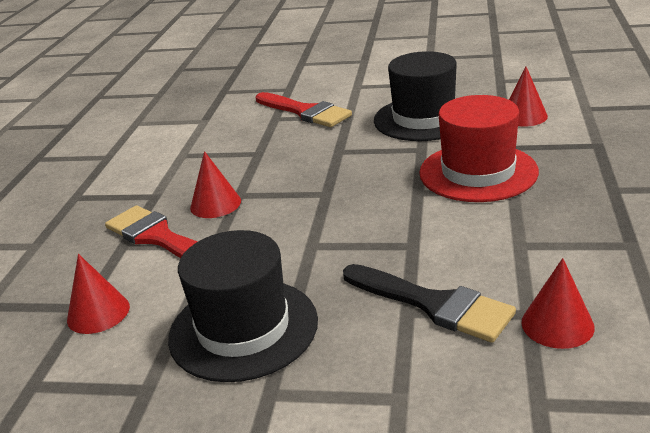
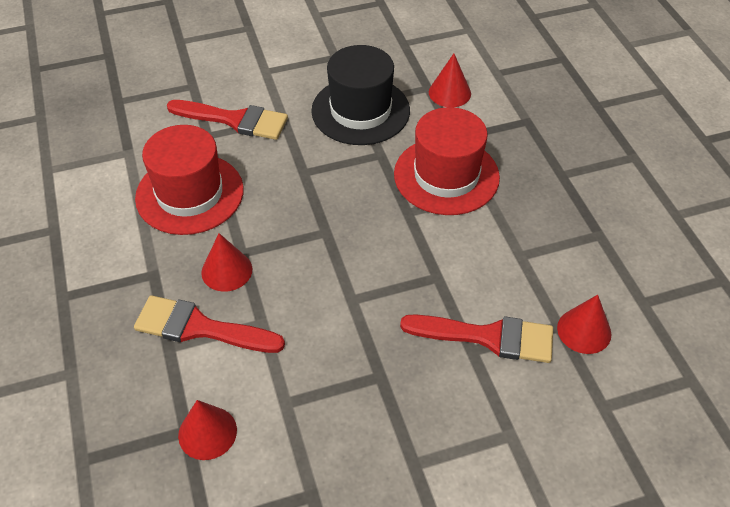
camera: 30 degrees left, 20 degrees up
(229, 151) = (189, 194): none -> red hat
(243, 329) = (352, 408): black hat -> none
(434, 304) = (488, 337): black brush -> red brush

